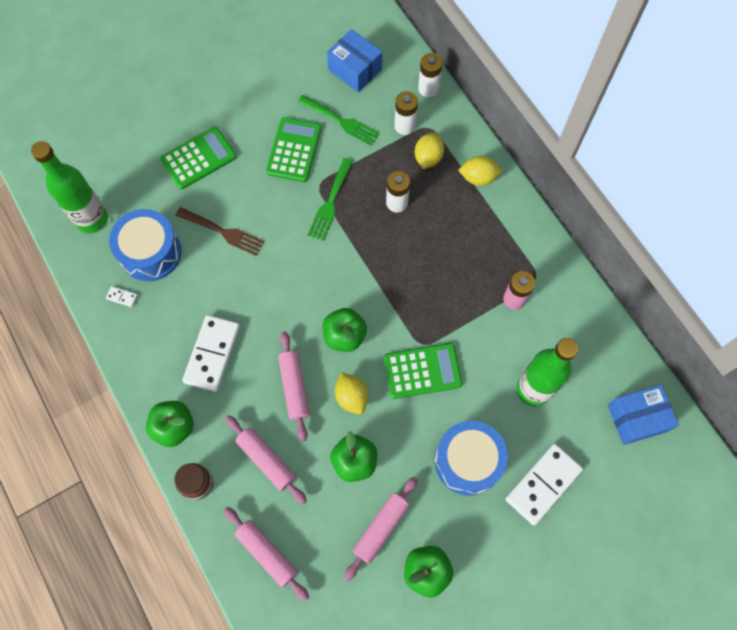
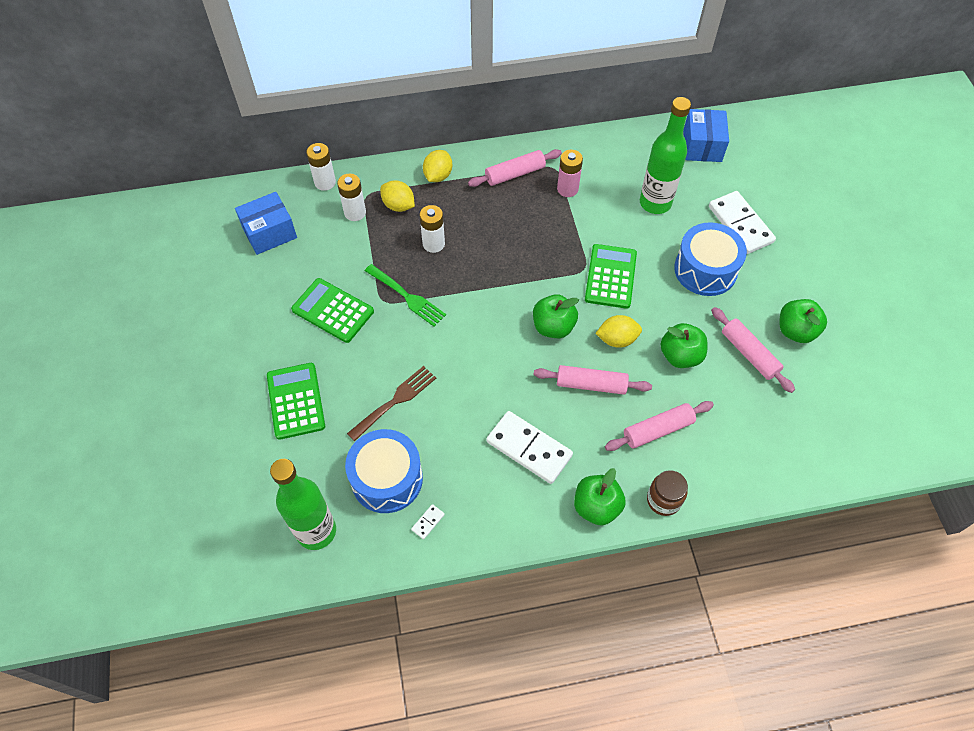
camera: 70 degrees left, 10 degrees down
(267, 553) = (750, 455): pink rolling pin -> pink rolling pin (515, 174)
(341, 121) = (321, 261): green fork -> none

